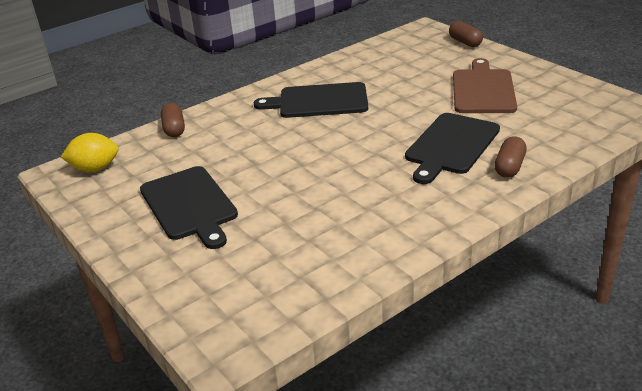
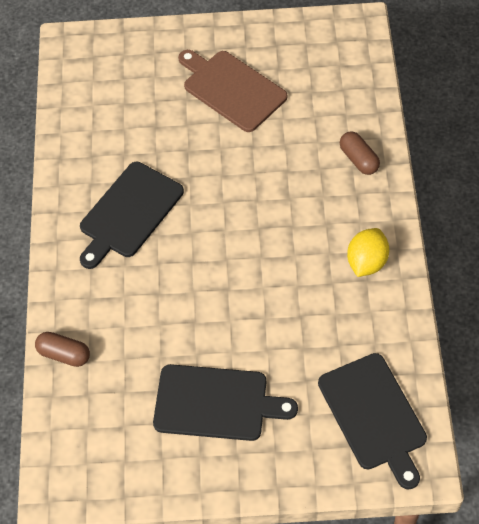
camera: 55 degrees left, 25 degrees up
(95, 169) = (78, 454): yellow lemon -> yellow lemon (366, 262)
(451, 146) = (296, 172): black cutting board -> black cutting board (374, 415)
(465, 42) = (133, 36): brown capsule -> none

